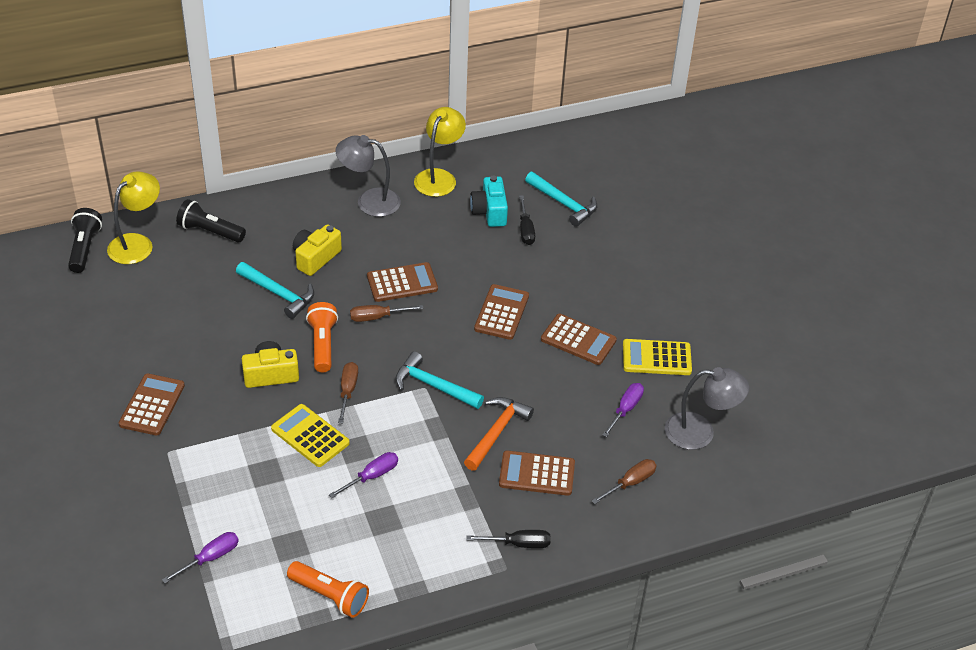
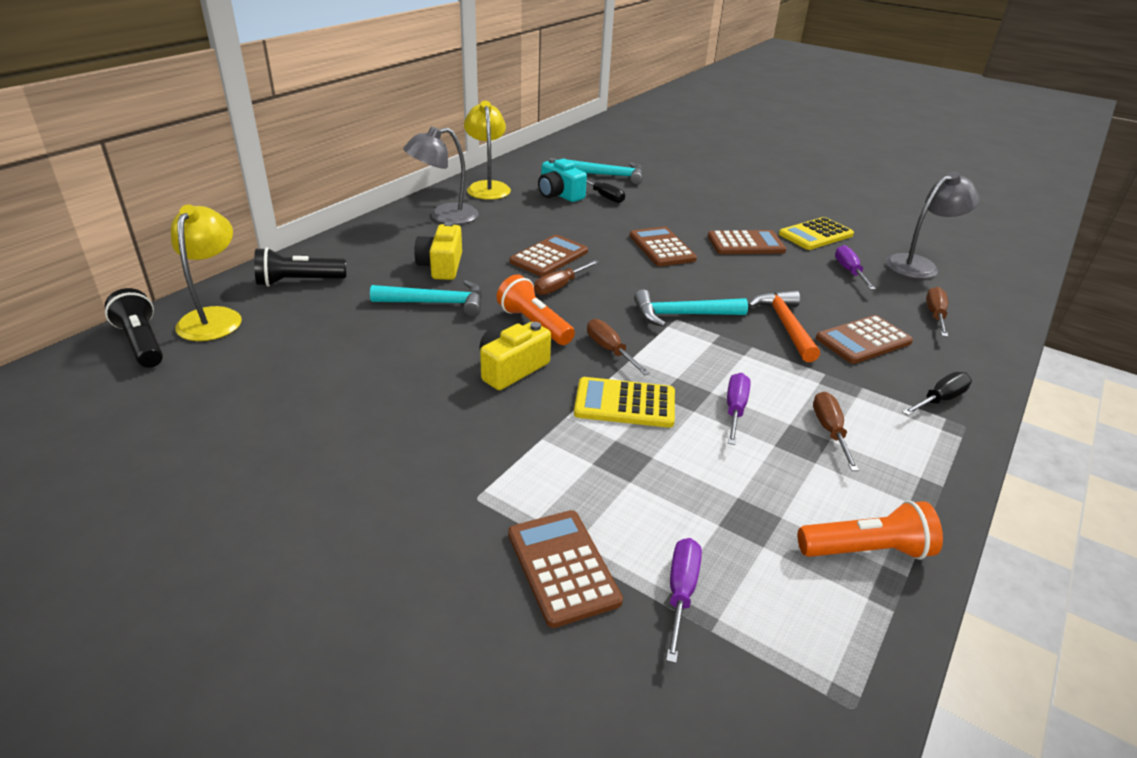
camera: 35 degrees left, 10 degrees down
(152, 405) = (398, 457): brown calculator -> brown calculator (563, 567)
(411, 522) = (829, 430): none -> brown screwdriver

